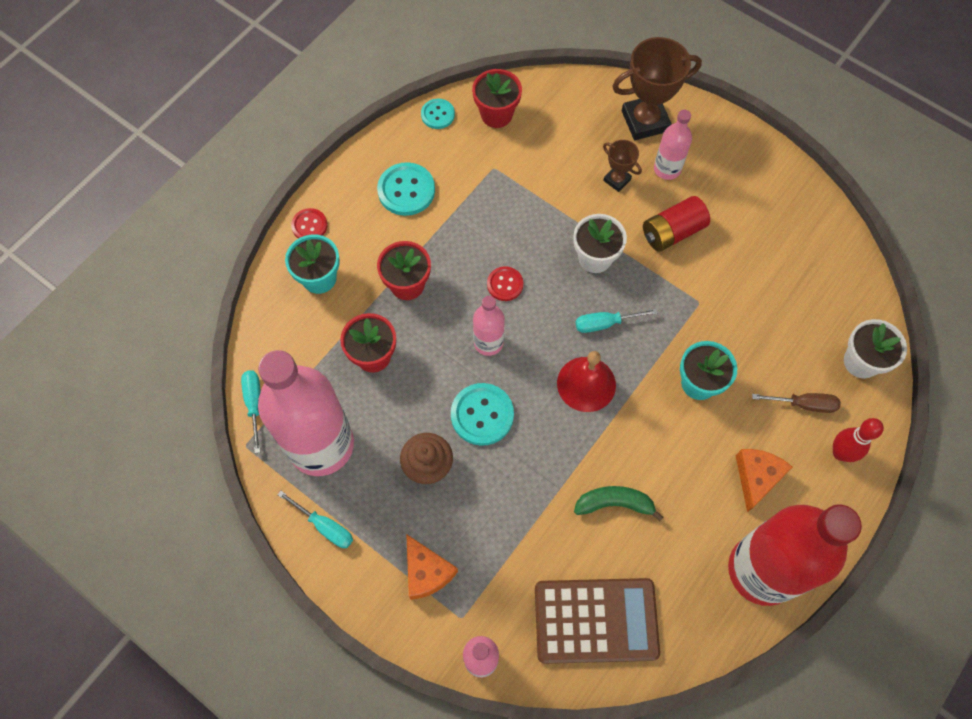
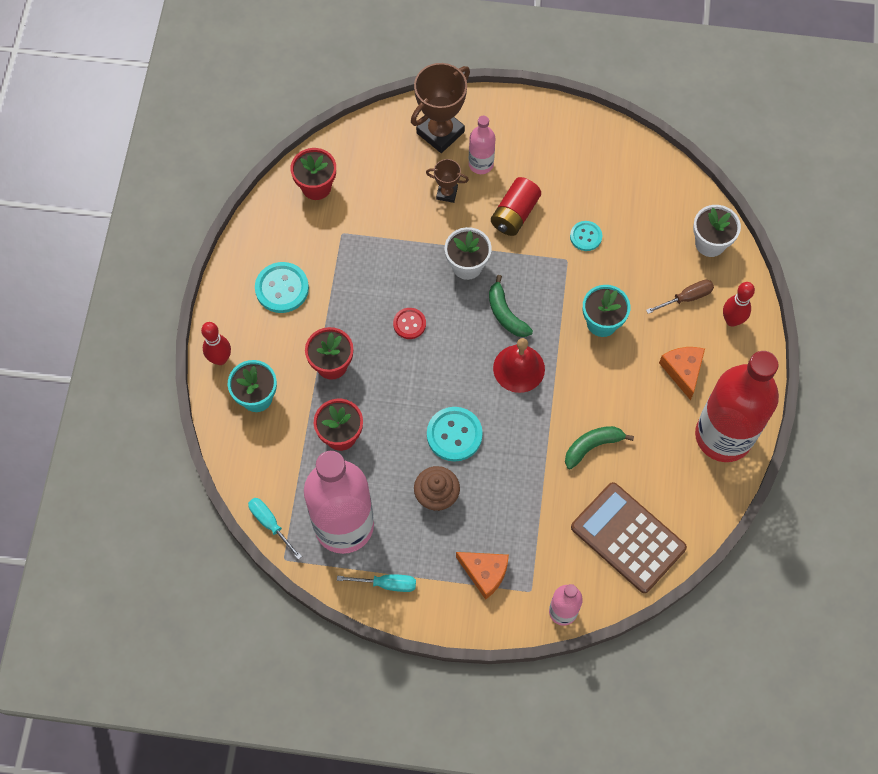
camera: 30 degrees left, 0 degrees up
(309, 225) = (220, 359): red button -> red bowling pin
(437, 115) = (267, 211): turquoise button -> turquoise button (585, 236)
(488, 342) = (425, 376): pink bottle -> none
(596, 621) = (628, 537): brown calculator -> brown calculator turned 105 degrees counterclockwise
(605, 323) = (505, 314): turquoise screwdriver -> green banana

